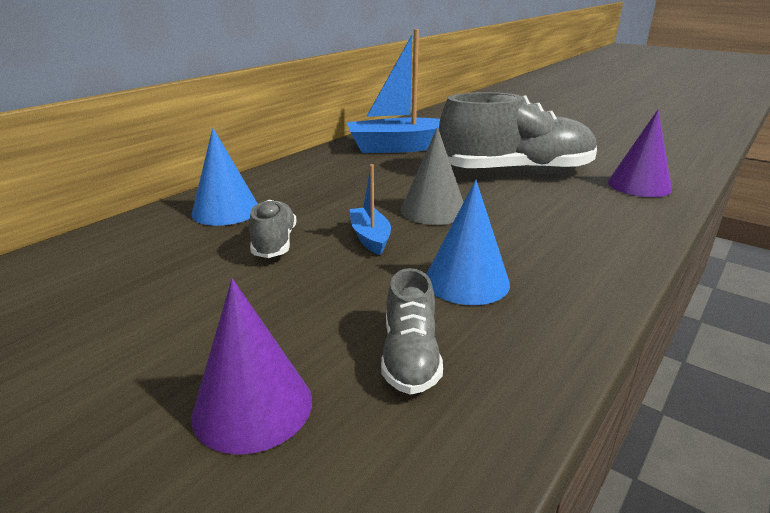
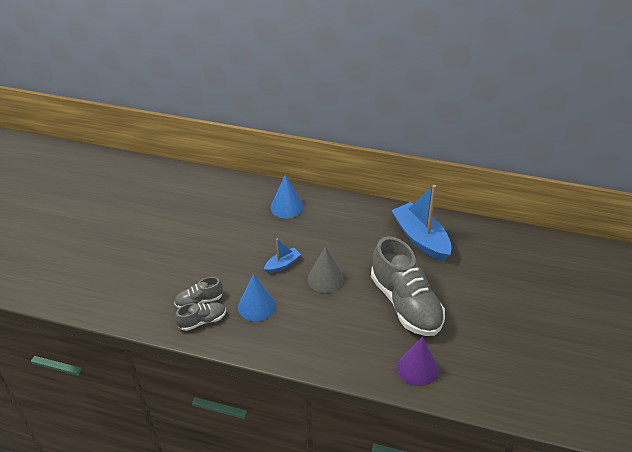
camera: 70 degrees right, 15 degrees up
(253, 406) = (164, 272): purple cone -> none
(274, 243) = (263, 236): grey shoe -> grey shoe (202, 321)

